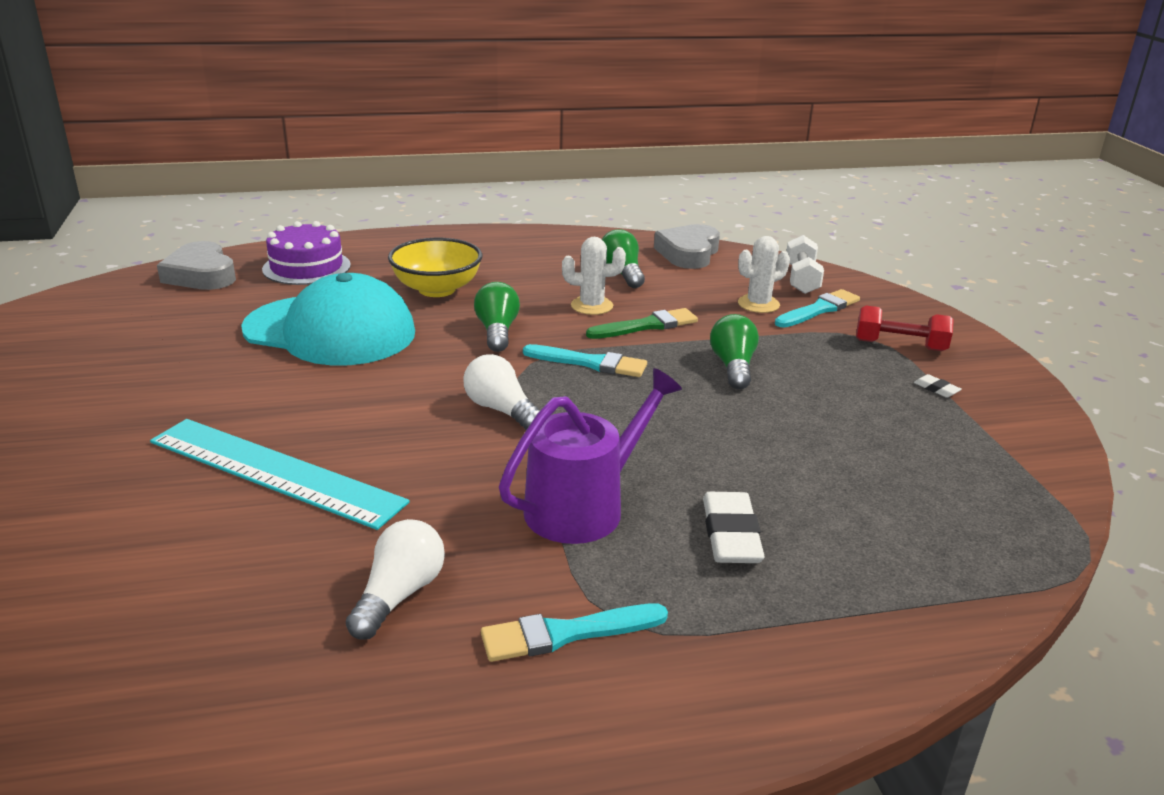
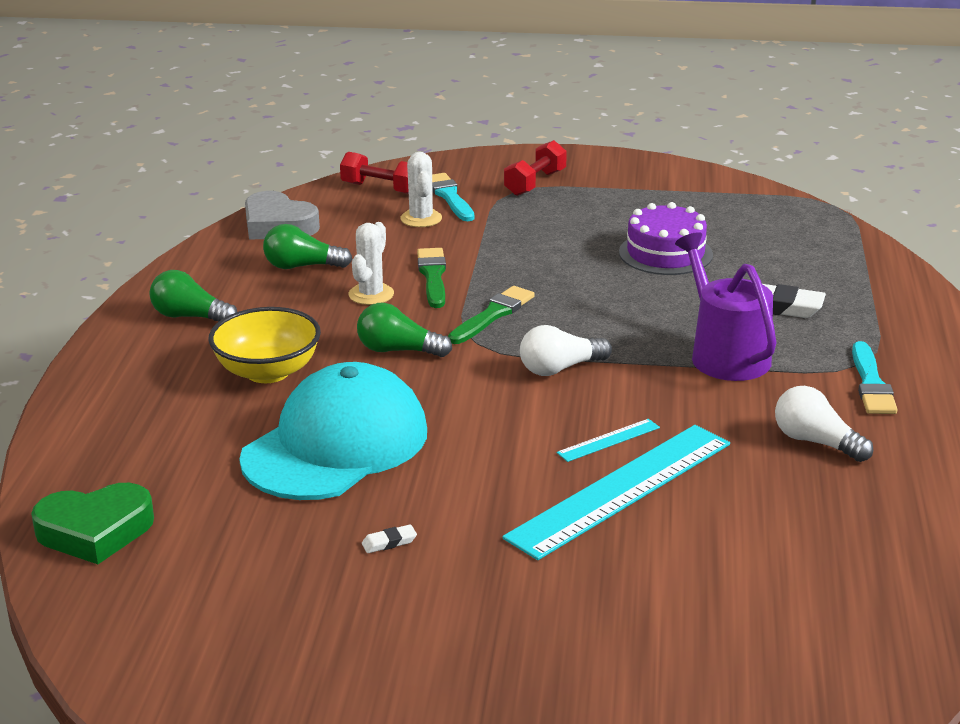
camera: 70 degrees left, 0 degrees up
(201, 275) = (95, 531): grey heart -> green heart
(306, 267) = (133, 451): purple cake -> purple cake (665, 253)
(368, 453) = (608, 440): none -> turquoise ruler
(590, 363) = (493, 315): turquoise brush -> green brush
(733, 367) = (535, 255): green light bulb -> green light bulb (190, 317)
(801, 279) = (381, 189): white dumbbell -> red dumbbell
(936, 389) = (612, 189): white eraser -> white eraser (389, 542)

